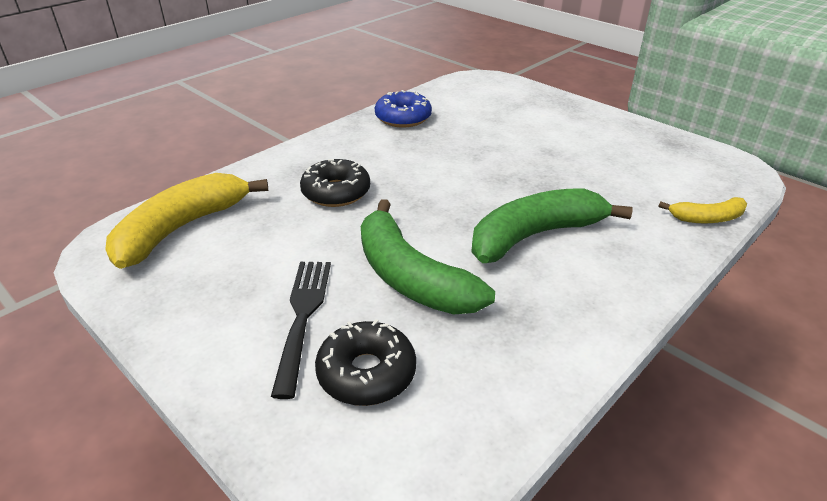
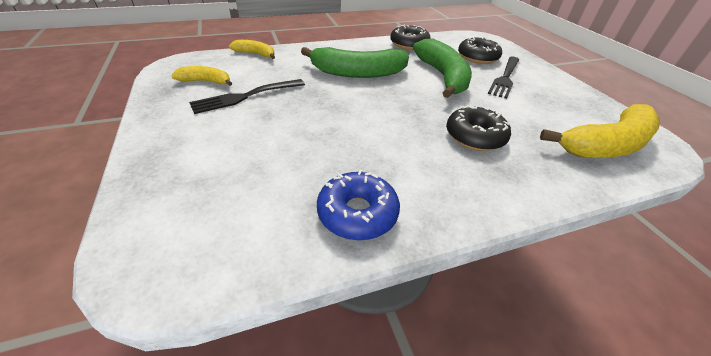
camera: 155 degrees left, 5 degrees up
(533, 362) = (409, 44): none -> black donut
(598, 160) = (245, 96): none -> black fork
(665, 162) = (206, 81): none -> yellow banana

